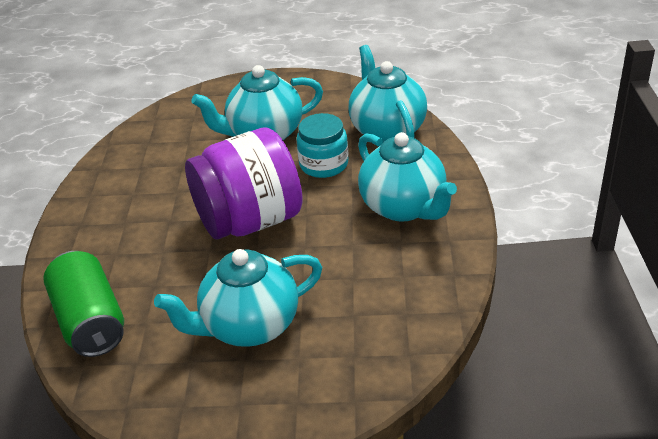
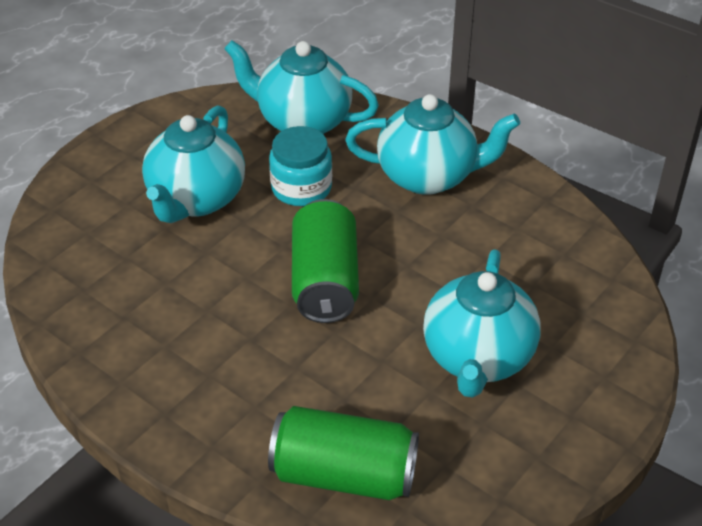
camera: 55 degrees left, 5 degrees up
(250, 221) = (325, 281): purple jar -> green can

